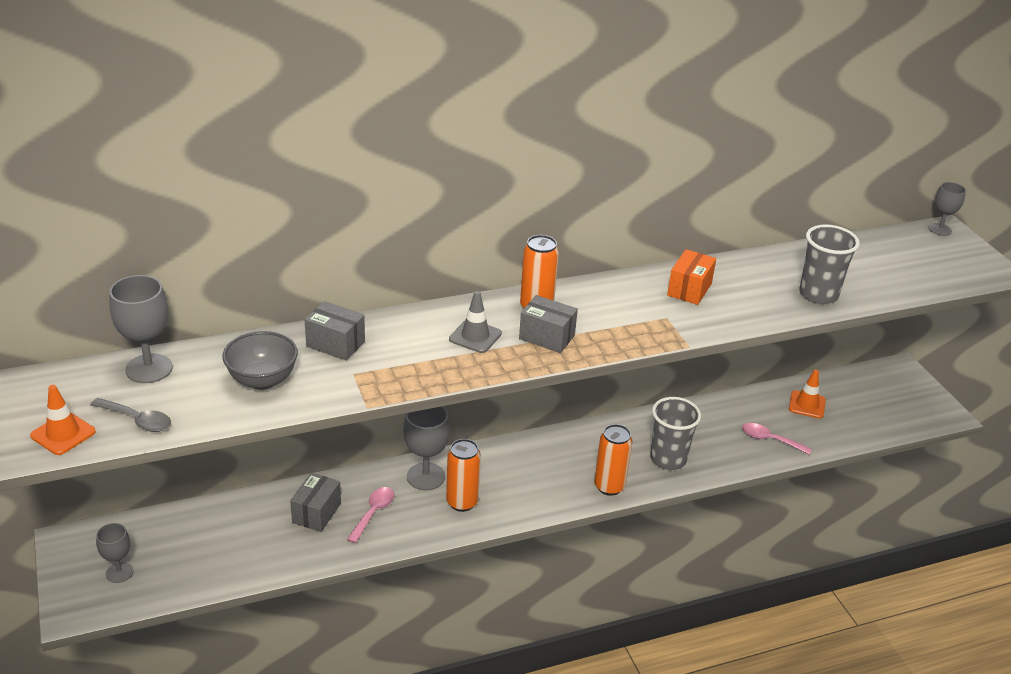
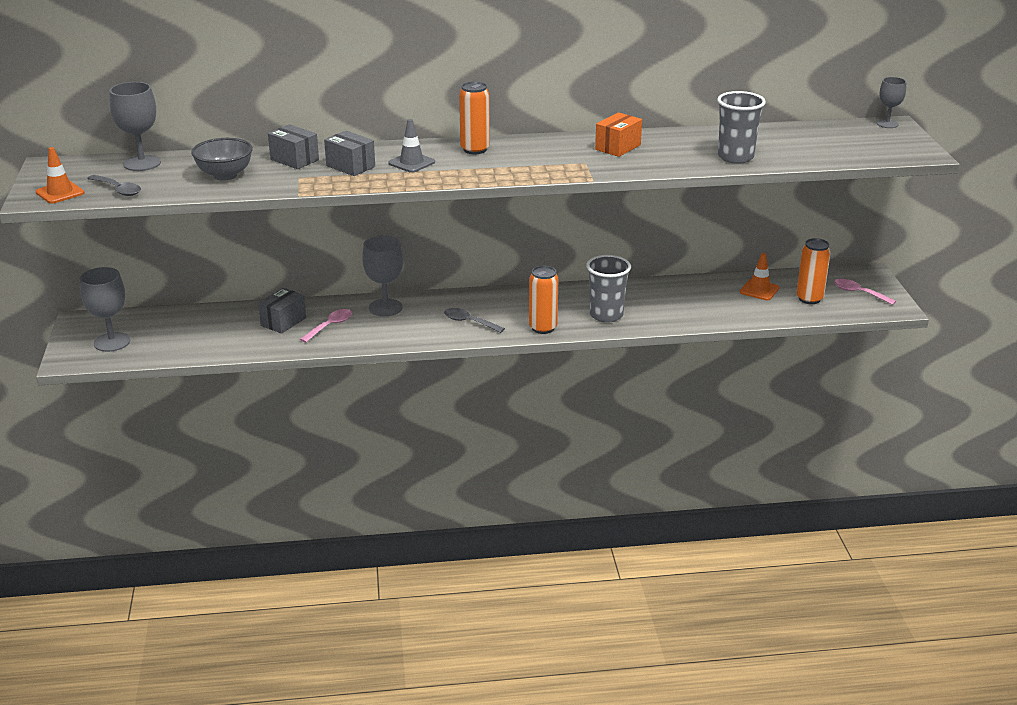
camera: 15 degrees right, 5 degrees down
(119, 572) = (112, 342): grey goblet -> grey goblet, size x1.62
(462, 502) = (408, 326): orange can -> orange can (809, 299)
(526, 487) = (469, 322): none -> grey spoon
(547, 337) = (472, 167): grey box -> grey box (350, 166)
(770, 440) = (709, 310): pink spoon -> pink spoon (859, 293)

